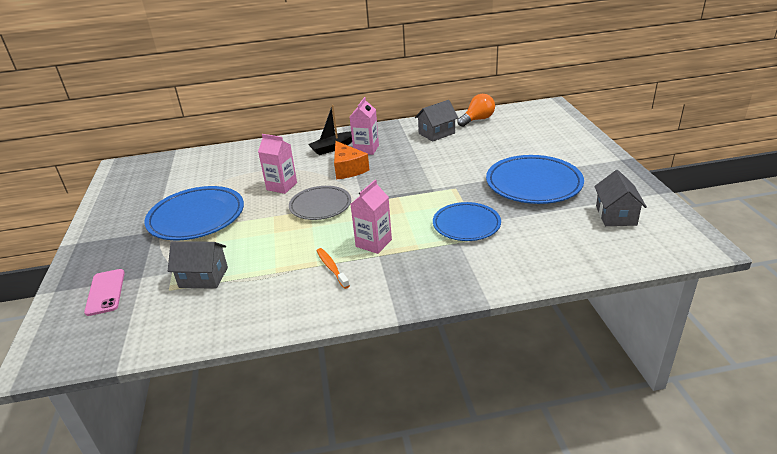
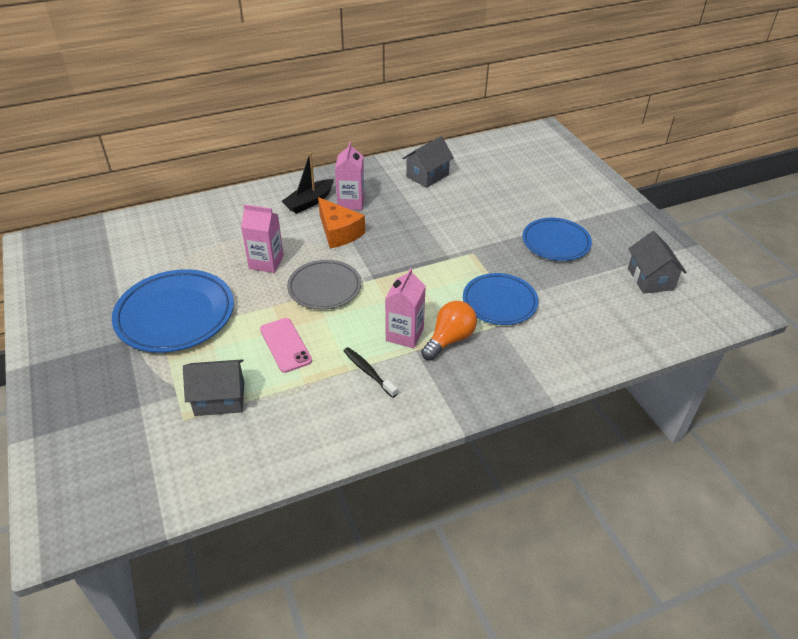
camera: 15 degrees left, 10 degrees up
(105, 292) = (103, 431): pink phone -> pink phone (285, 345)
(331, 268) = (368, 372): orange toothbrush -> black toothbrush
(477, 120) = (468, 154): orange light bulb -> orange light bulb (449, 339)
(533, 184) = (556, 242): blue plate -> blue plate, size x0.65

